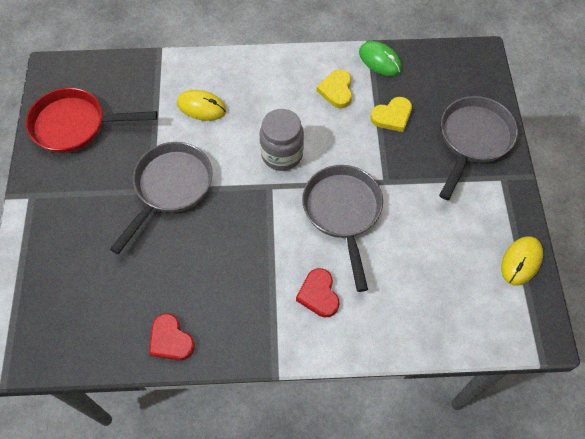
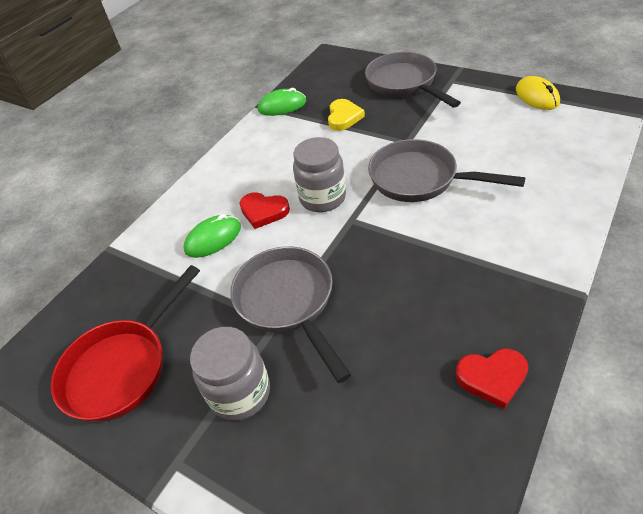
camera: 50 degrees left, 15 degrees down
(89, 200) = (240, 393): none -> grey jar
(201, 107) = (213, 239): yellow mouse -> green mouse
(318, 294) = (501, 226): red heart -> red heart (263, 211)
(336, 90) = (287, 140): yellow heart -> none

